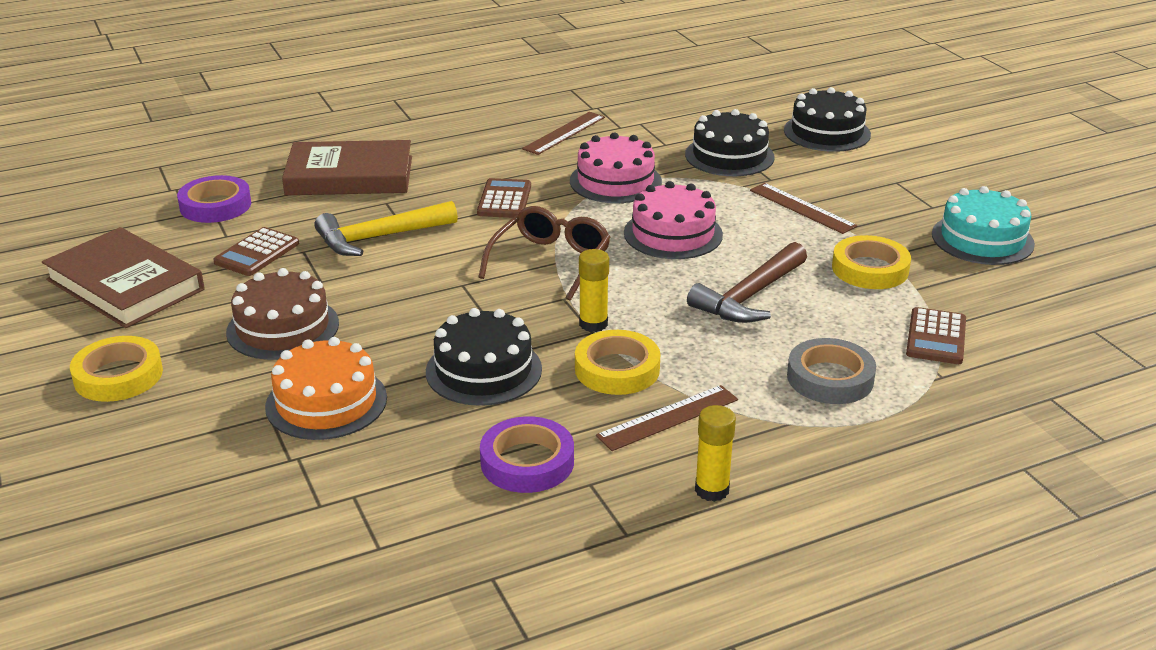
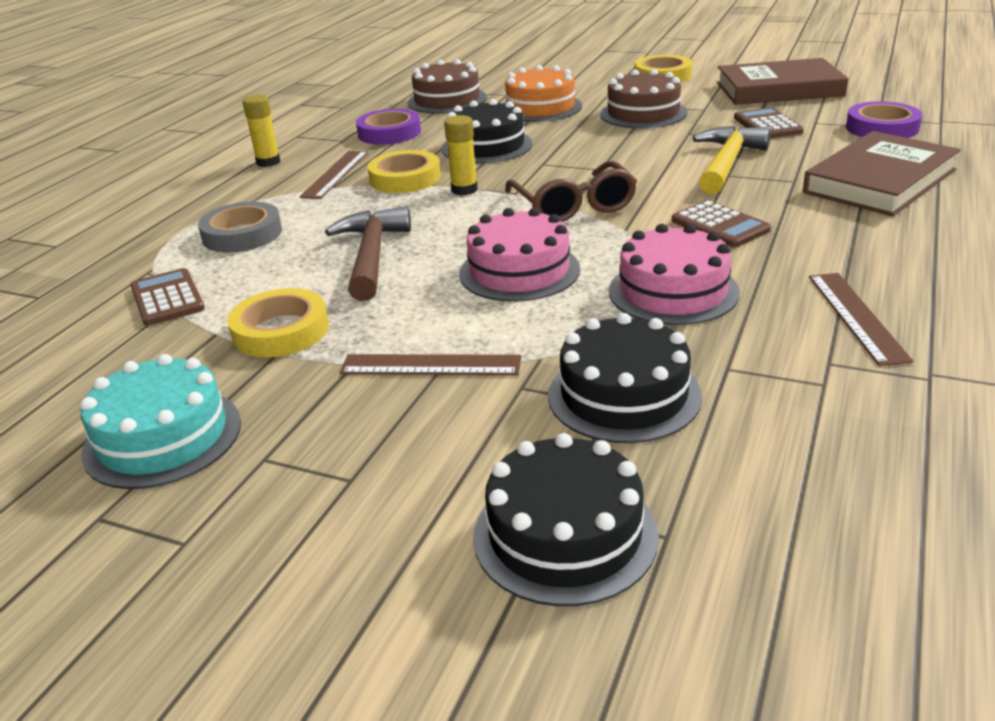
camera: 140 degrees right, 0 degrees up
(368, 494) = (447, 100): none -> brown cake

